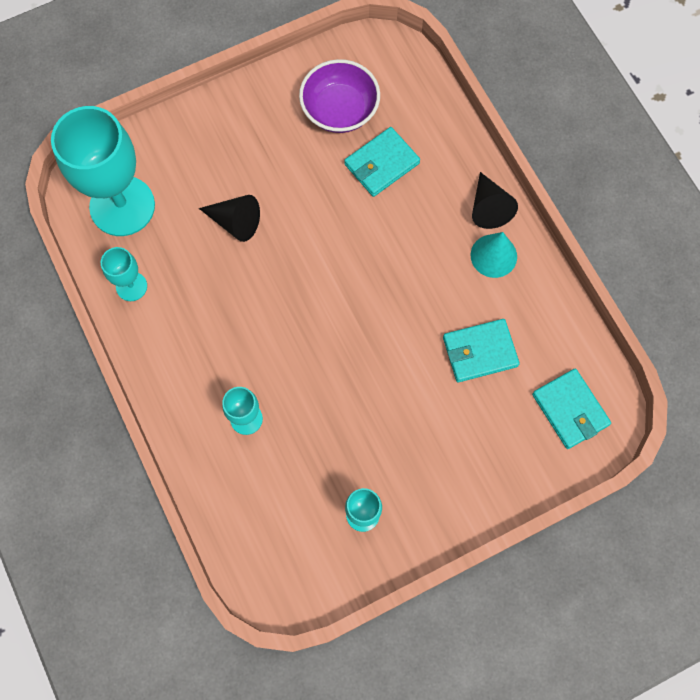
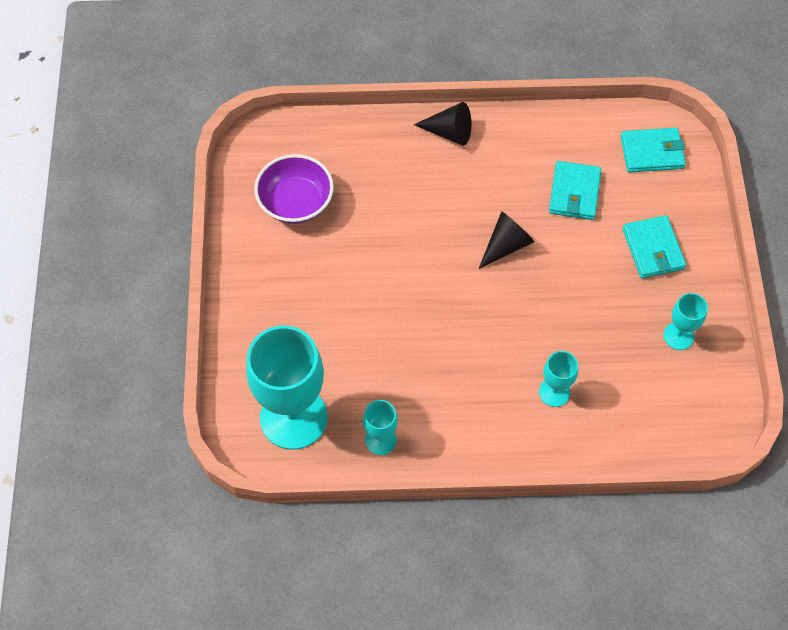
camera: 65 degrees left, 10 degrees down
(235, 222) = (361, 328): black cone -> black cone (506, 245)
(381, 164) = (366, 192): turquoise wallet -> turquoise wallet (653, 249)
(493, 255) = (494, 147): turquoise cone -> none

